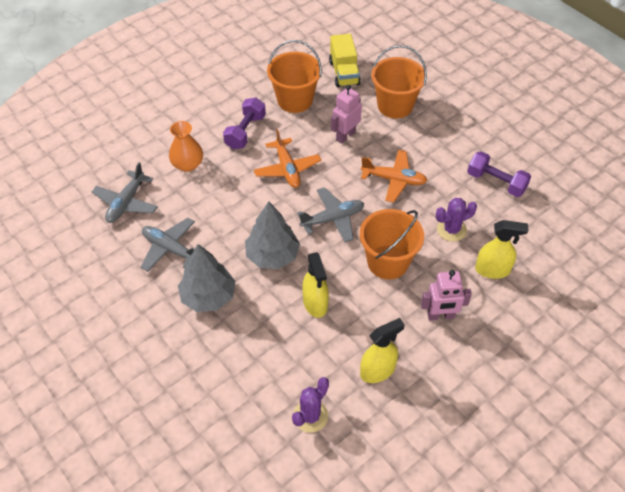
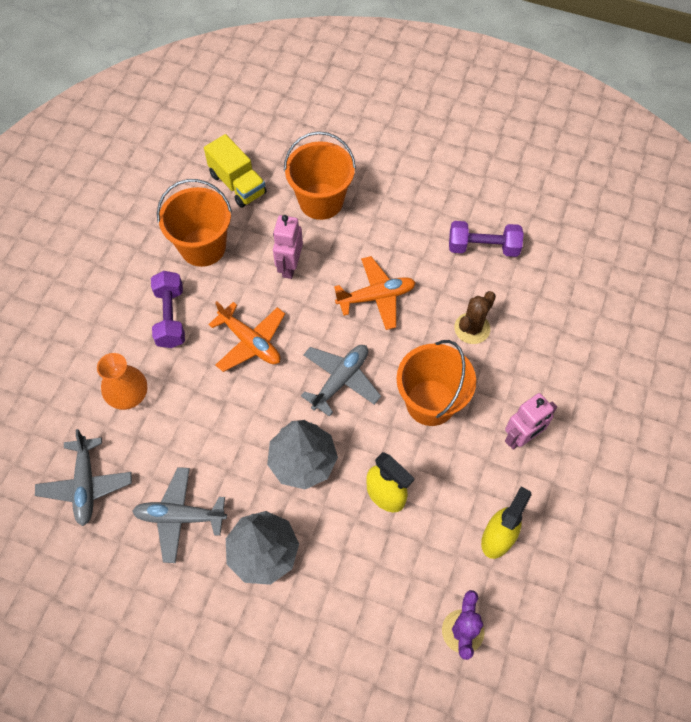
camera: 30 degrees left, 10 degrees up
(451, 230) = (472, 328): purple cactus -> brown cactus
(492, 270) = (540, 355): yellow spray bottle -> none

